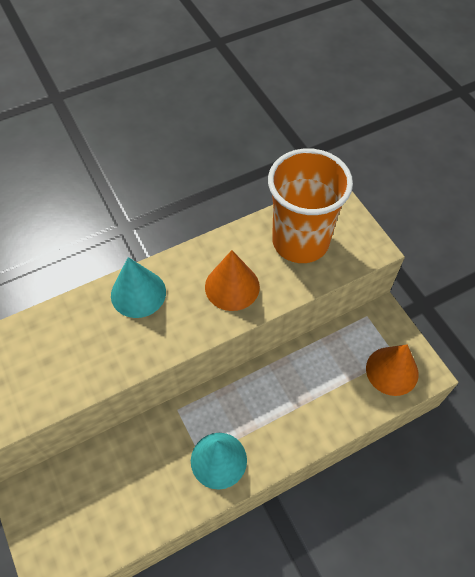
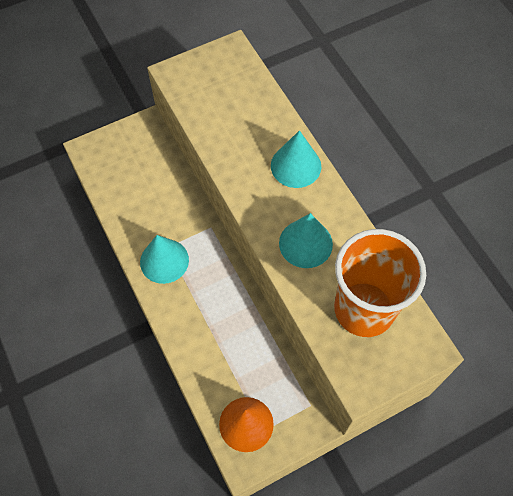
camera: 90 degrees right, 5 degrees up
(232, 286) = (305, 243): orange cone -> turquoise cone

